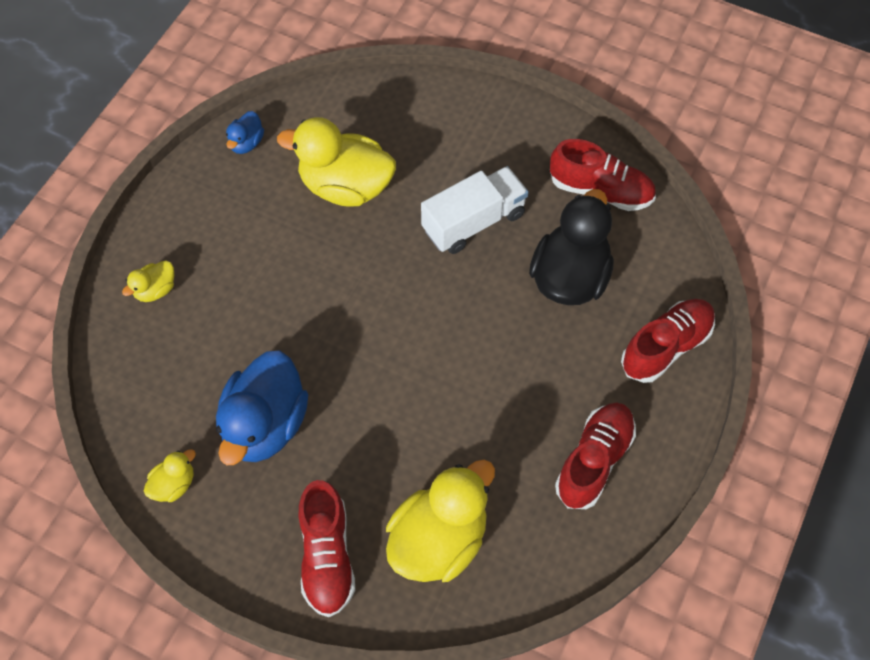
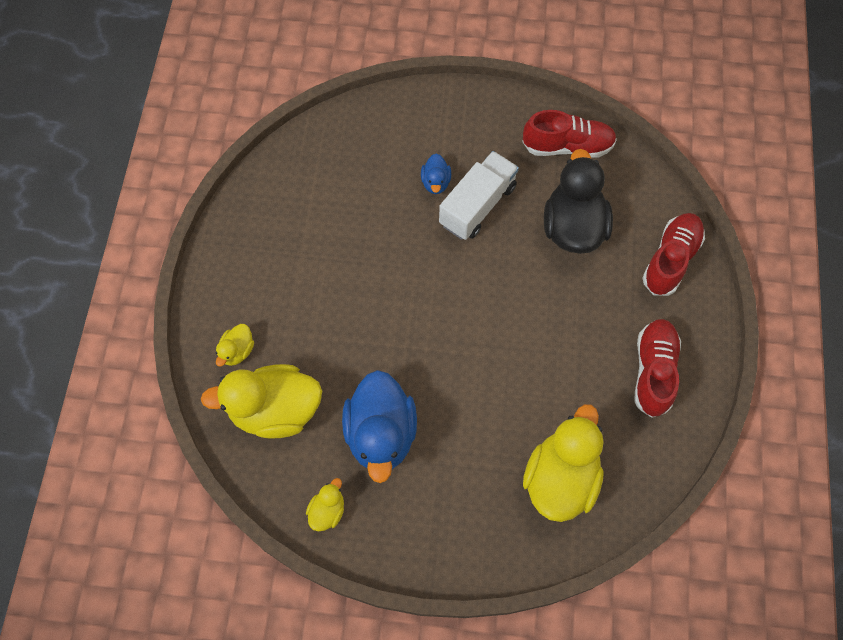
camera: 20 degrees left, 5 degrees up
(246, 143) = (258, 197): blue duck -> blue duck (435, 182)
(327, 556) = (478, 524): red shoe -> none
(345, 186) = (359, 209): yellow duck -> yellow duck (275, 410)

